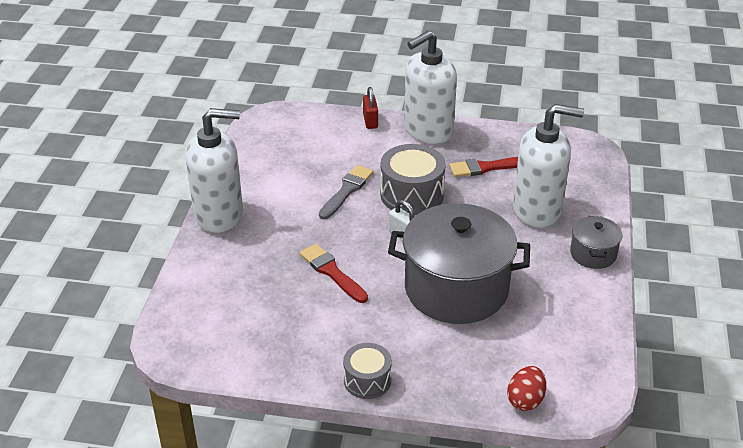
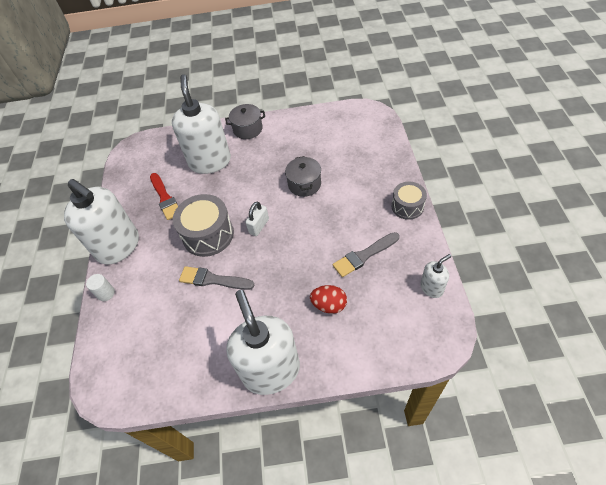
camera: 100 degrees left, 15 degrees up
(233, 360) = (431, 288): none -> white soap dispenser
(312, 315) = (364, 255): none -> grey brush
(332, 272) = (315, 258): red brush -> none
(370, 121) = (106, 293): red padlock -> white cylinder
(456, 288) = (304, 184): grey pot -> grey pot, size x0.46
(525, 400) = (383, 135): red egg -> red egg (329, 305)

